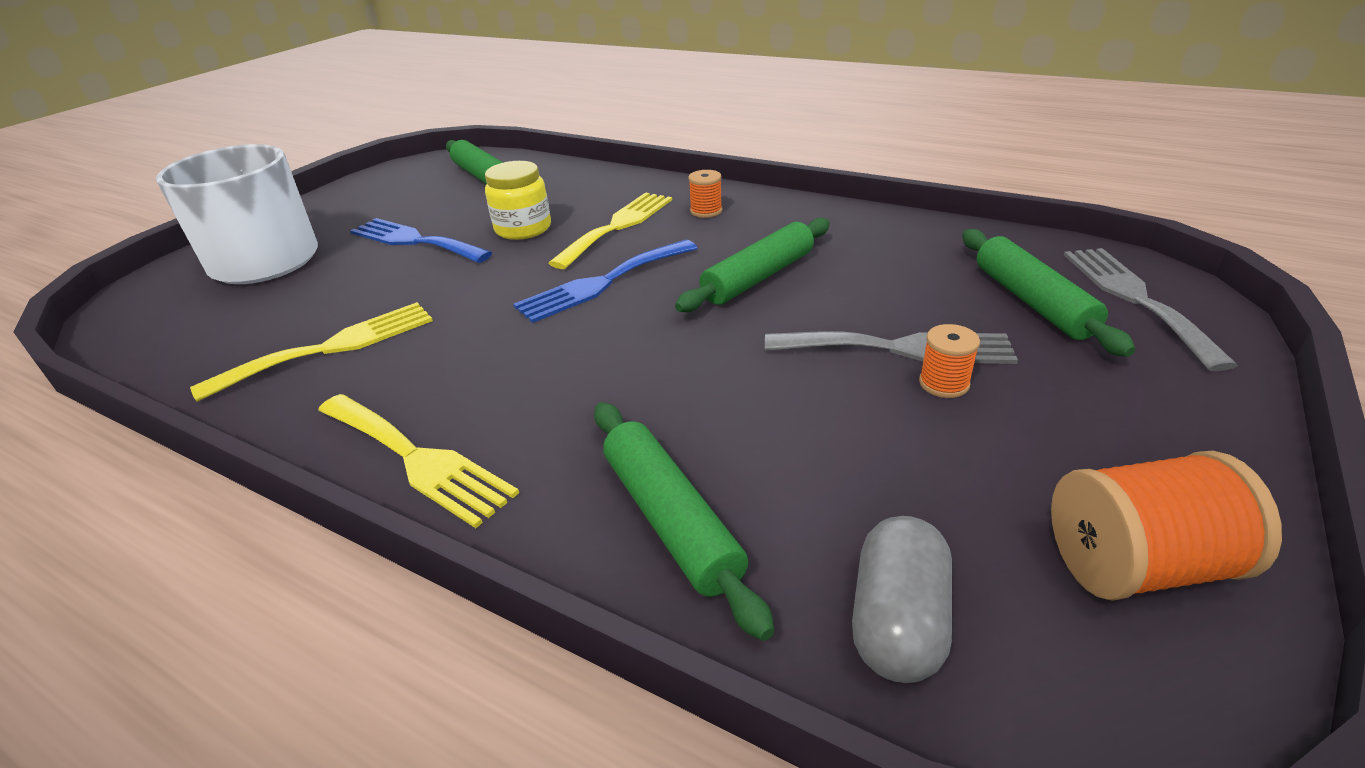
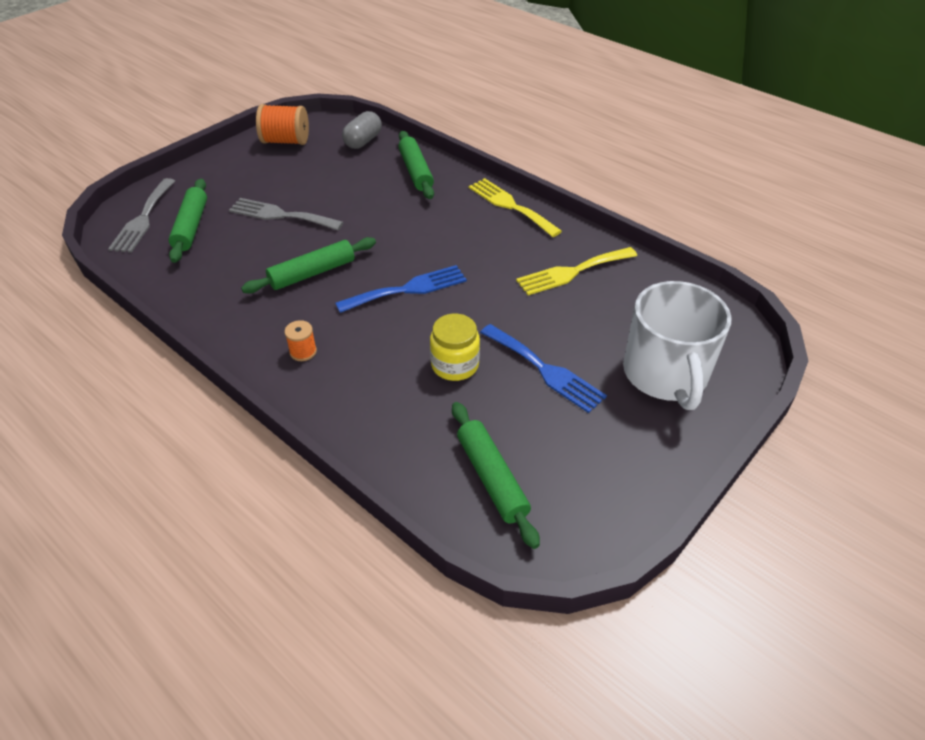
camera: 170 degrees left, 10 degrees up
(618, 226) = (379, 349): yellow fork -> none
(944, 383) = (280, 197): orange spool -> none

